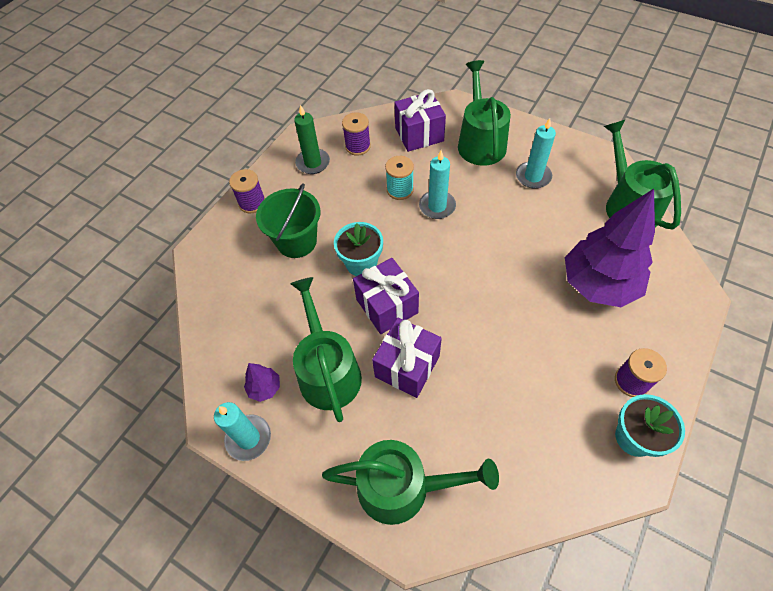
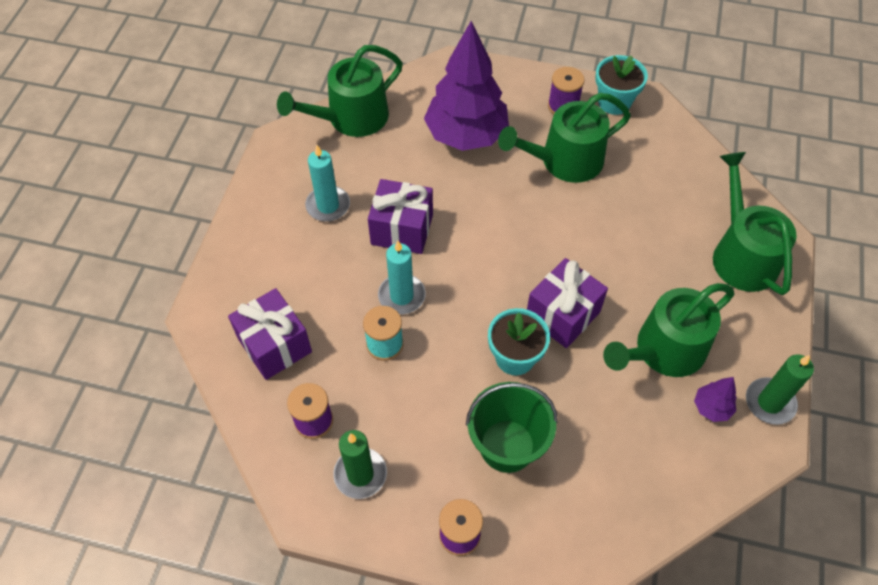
camera: 110 degrees left, 0 degrees up
(248, 438) = (769, 402): turquoise candle -> green candle
(407, 366) = (625, 278): purple gift -> purple gift (402, 229)
(480, 142) = (277, 269): green watering can -> green watering can (565, 161)

